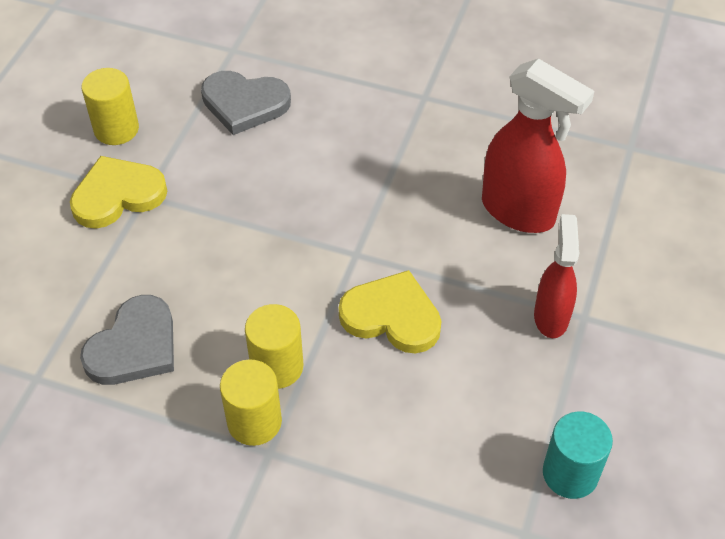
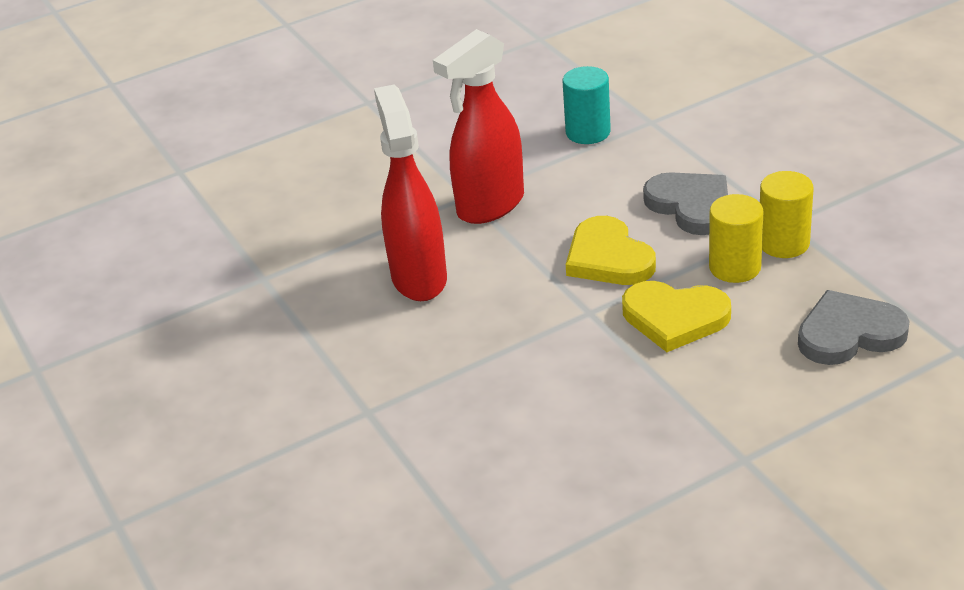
camera: 135 degrees left, 15 degrees down
(116, 129) = (723, 553): yellow cylinder -> none
(118, 195) = (774, 474): yellow heart -> yellow heart (675, 318)
(244, 104) = (553, 504): grey heart -> grey heart (691, 206)
(551, 316) = (490, 206): red spray bottle -> red spray bottle, size x1.58

